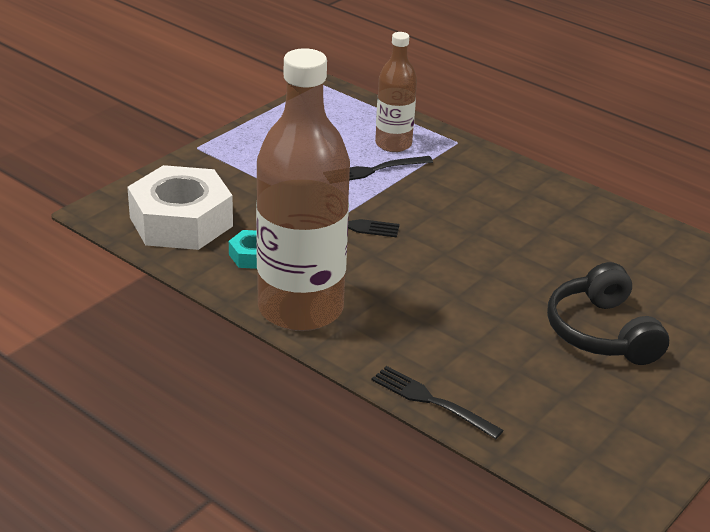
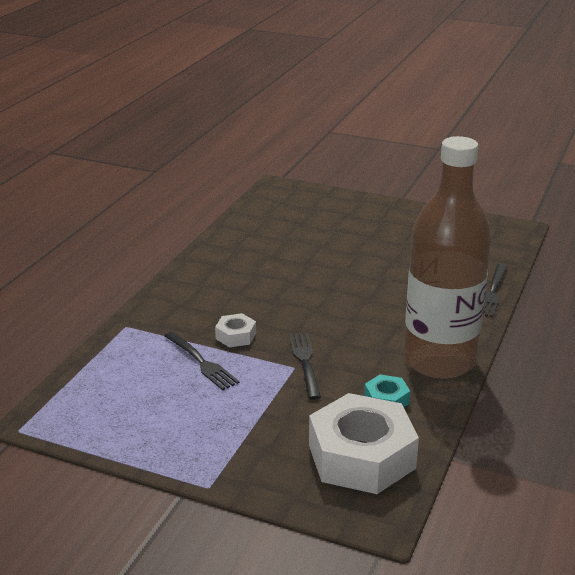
camera: 105 degrees left, 5 degrees down
(393, 144) = (145, 360): brown bottle -> none
(412, 195) = (236, 336): none -> white nut
(602, 332) = (368, 244): black headphones -> none

